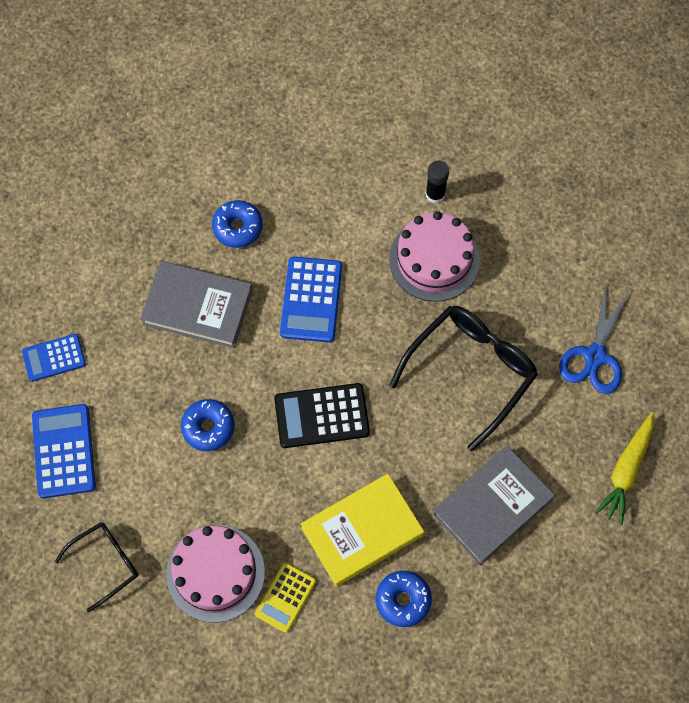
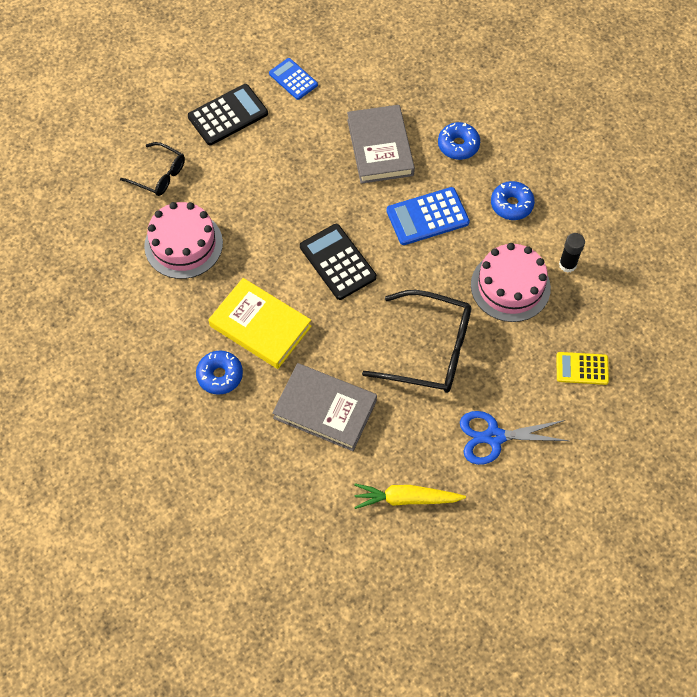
camera: 65 degrees right, 5 degrees down
(64, 451) = (228, 115): blue calculator -> black calculator
(208, 427) = (290, 193): blue donut -> blue donut (511, 205)
(285, 597) = (186, 296): yellow calculator -> yellow calculator (582, 368)

